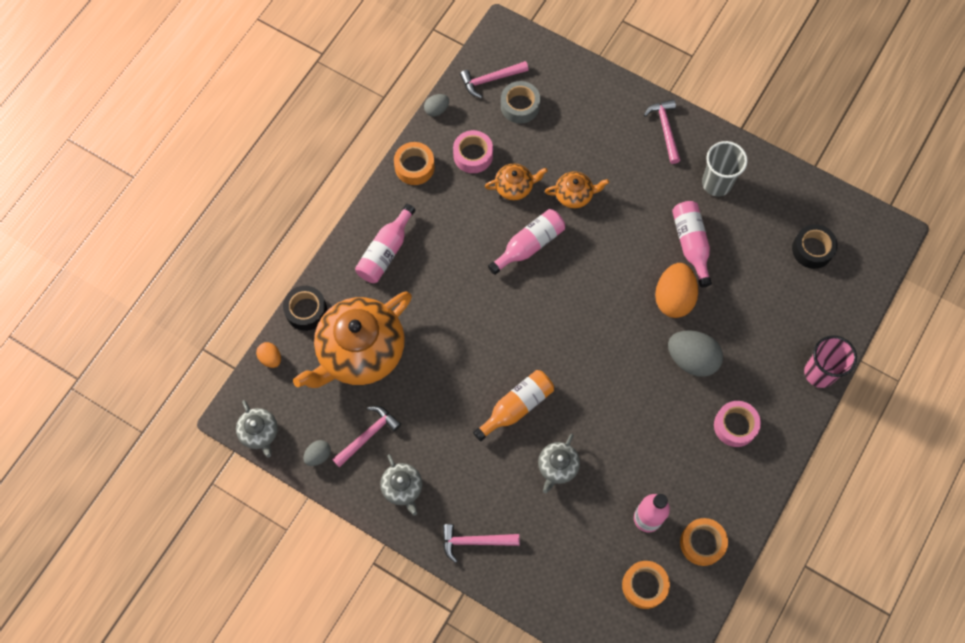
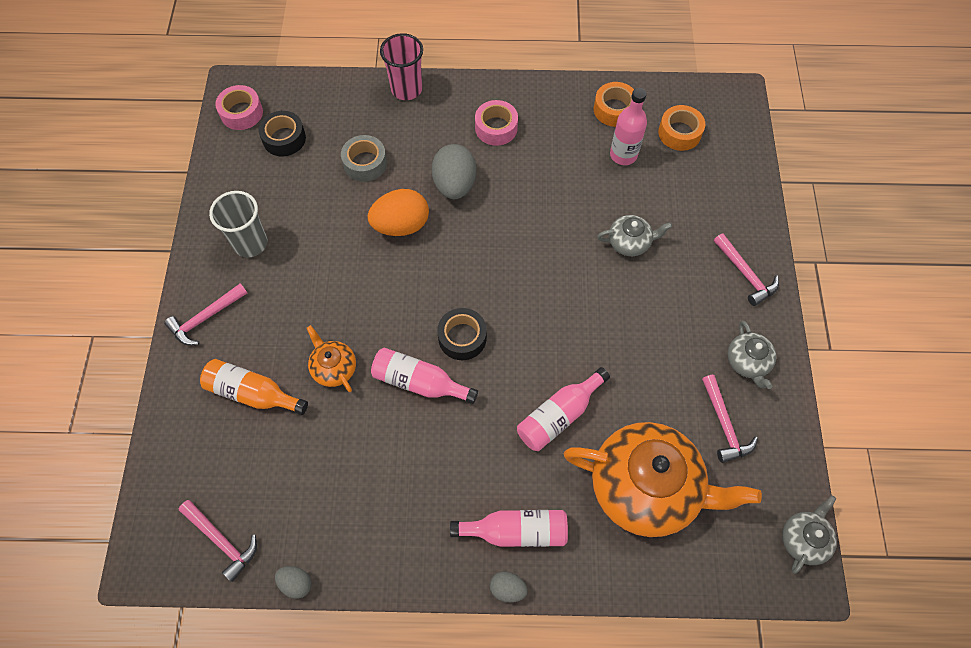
camera: 120 degrees left, 5 degrees down
(270, 358) = (720, 583): orange egg -> none
(306, 311) = (641, 578): black tape -> black tape (462, 338)
(318, 455) = (779, 461): grey egg -> grey egg (507, 589)
(368, 435) = (724, 425): pink hammer -> pink hammer turned 120 degrees counterclockwise
(402, 488) = (747, 362): grey teapot -> grey teapot turned 135 degrees clockwise
(414, 167) = (389, 563): orange tape -> none
(473, 155) = (338, 503): pink tape -> pink tape (241, 113)
(514, 187) = (356, 434): orange teapot -> none
(516, 407) = (599, 304): orange bottle -> orange bottle (252, 393)
(520, 106) = (244, 485): grey tape -> grey tape (365, 163)
(691, 244) = (333, 236): pink bottle -> pink bottle (559, 415)

